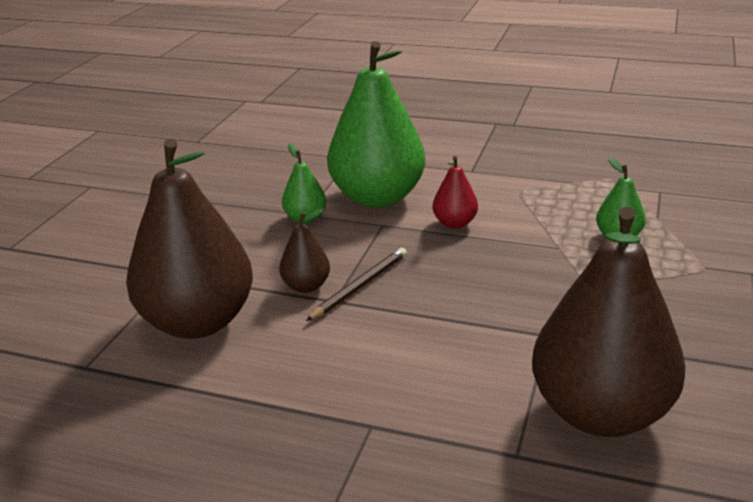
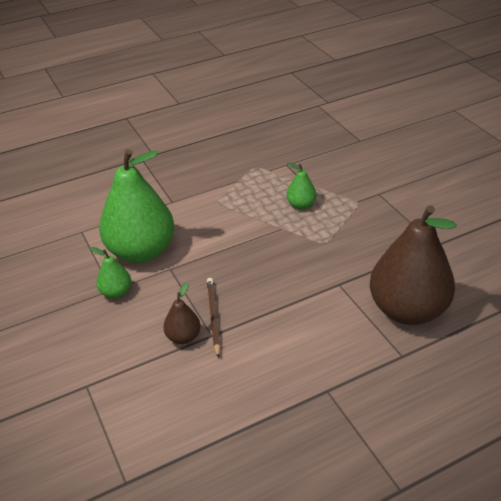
camera: 45 degrees left, 10 degrees up
(198, 322) = (153, 403): brown pear -> none
(455, 223) = (210, 244): red pear -> none

